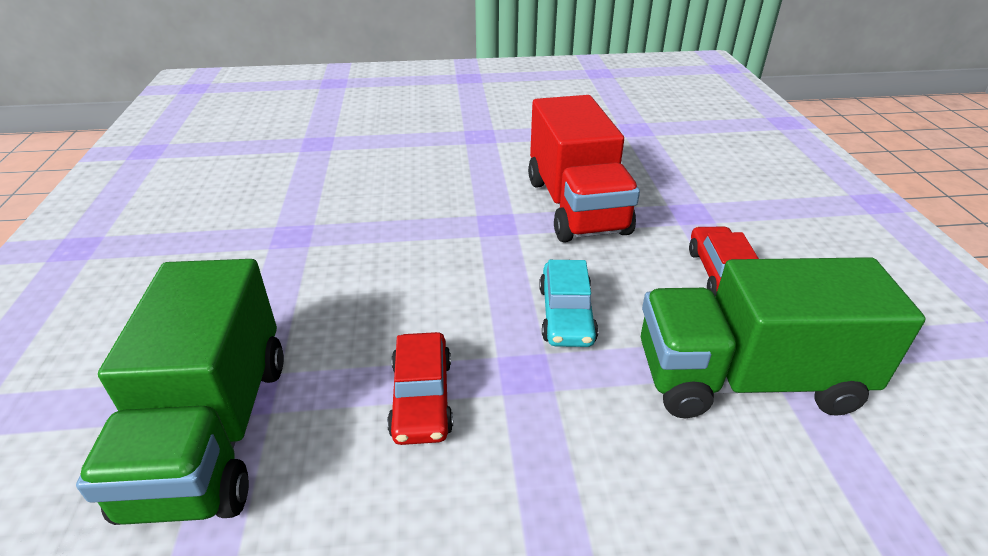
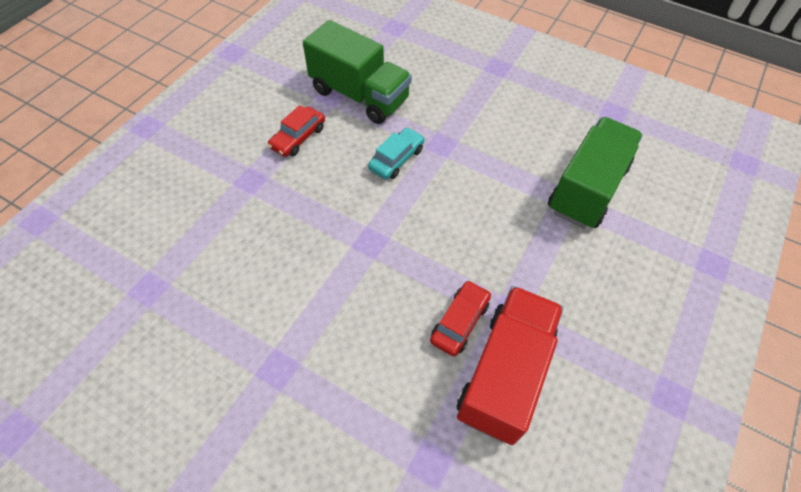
camera: 145 degrees left, 20 degrees up
(422, 398) = (493, 157): red car -> red car (459, 322)
(576, 206) = (306, 227): red truck -> red truck (505, 373)

